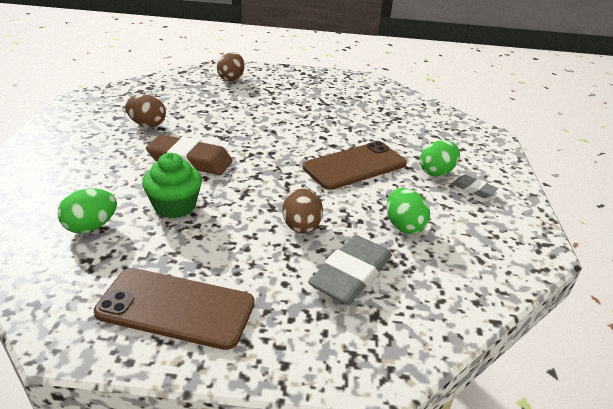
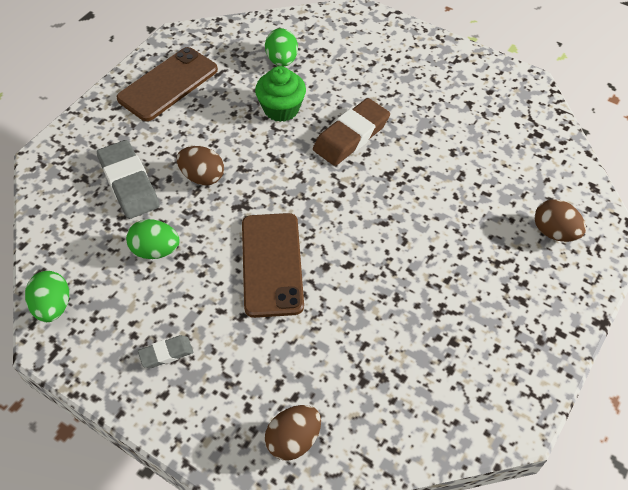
camera: 120 degrees right, 20 degrees up
(147, 124) = (442, 122): brown egg -> brown egg (293, 440)
(436, 172) = (216, 338): green egg -> green egg (53, 307)

